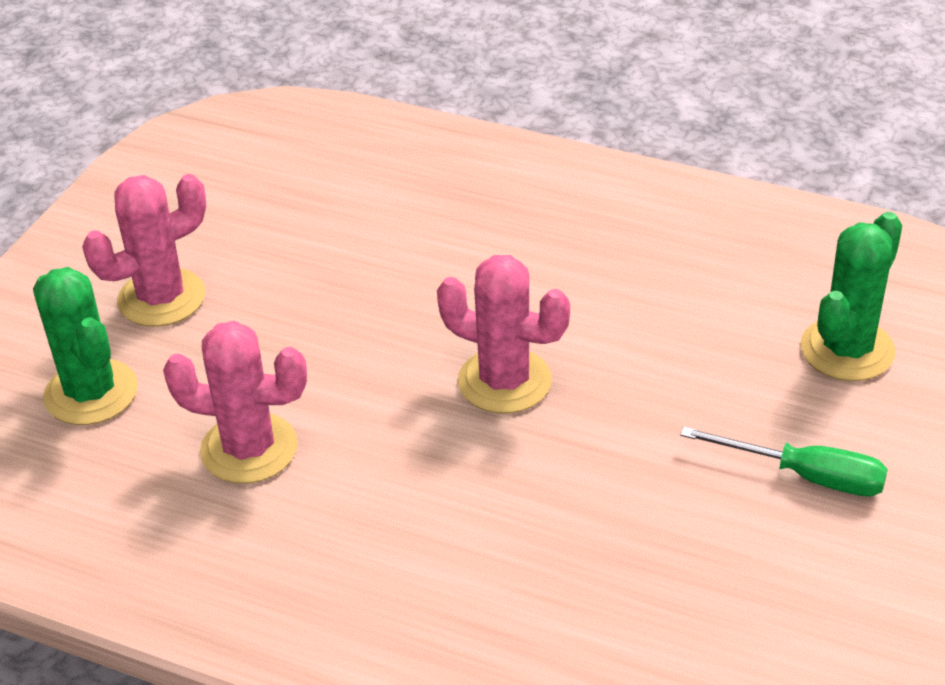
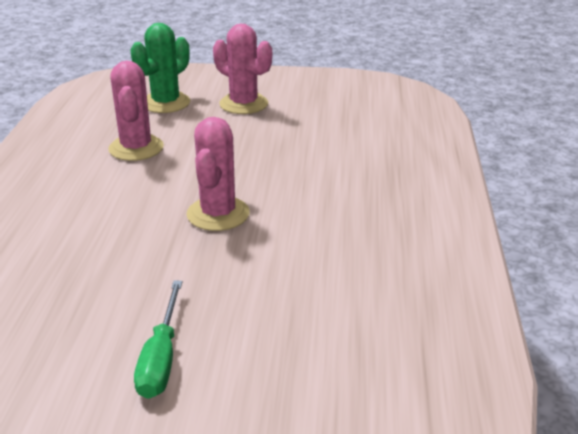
camera: 70 degrees right, 10 degrees down
(847, 350) = (318, 365): green cactus -> none

